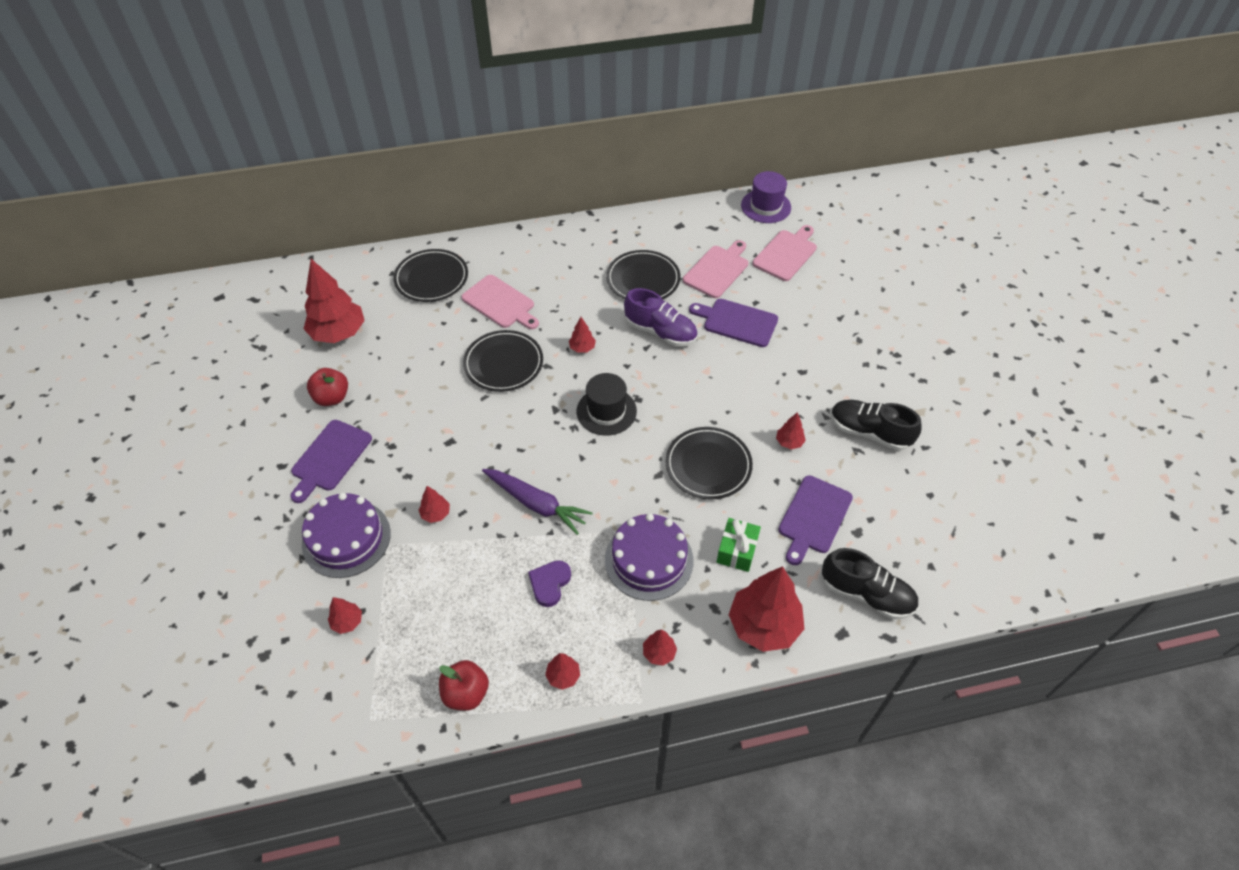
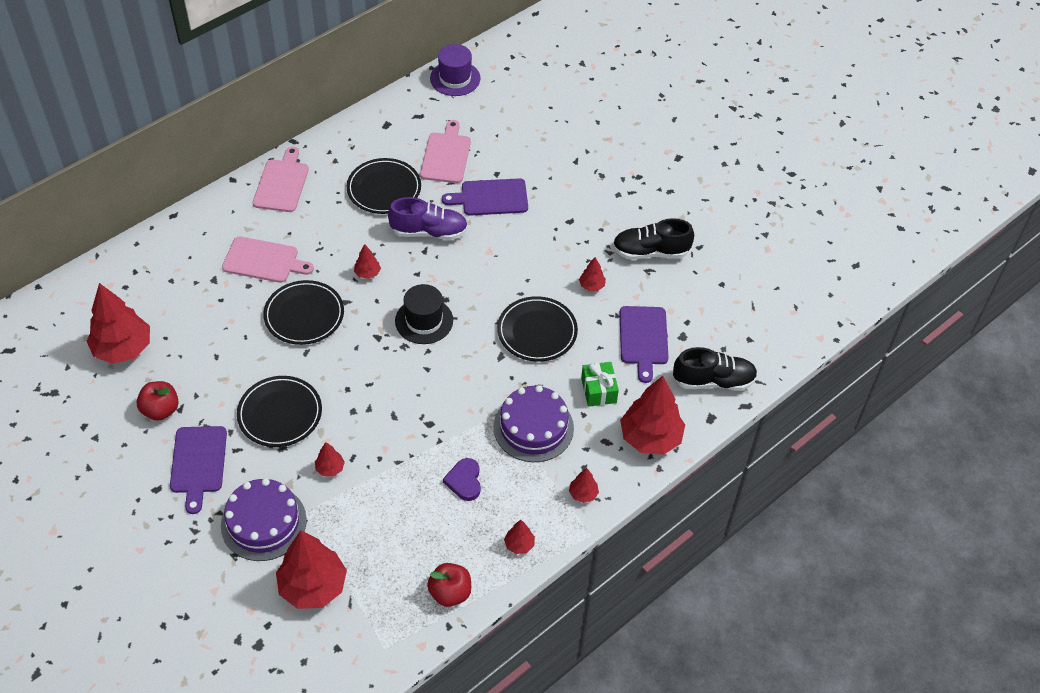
camera: 30 degrees left, 0 degrees up
(347, 622) = (313, 586): red tree -> red tree, size x2.21
(431, 278) = (179, 262): black plate -> black plate (280, 414)
(536, 504) = (412, 423): purple carrot -> none
(786, 254) = (498, 118): pink cutting board -> pink cutting board (282, 183)

